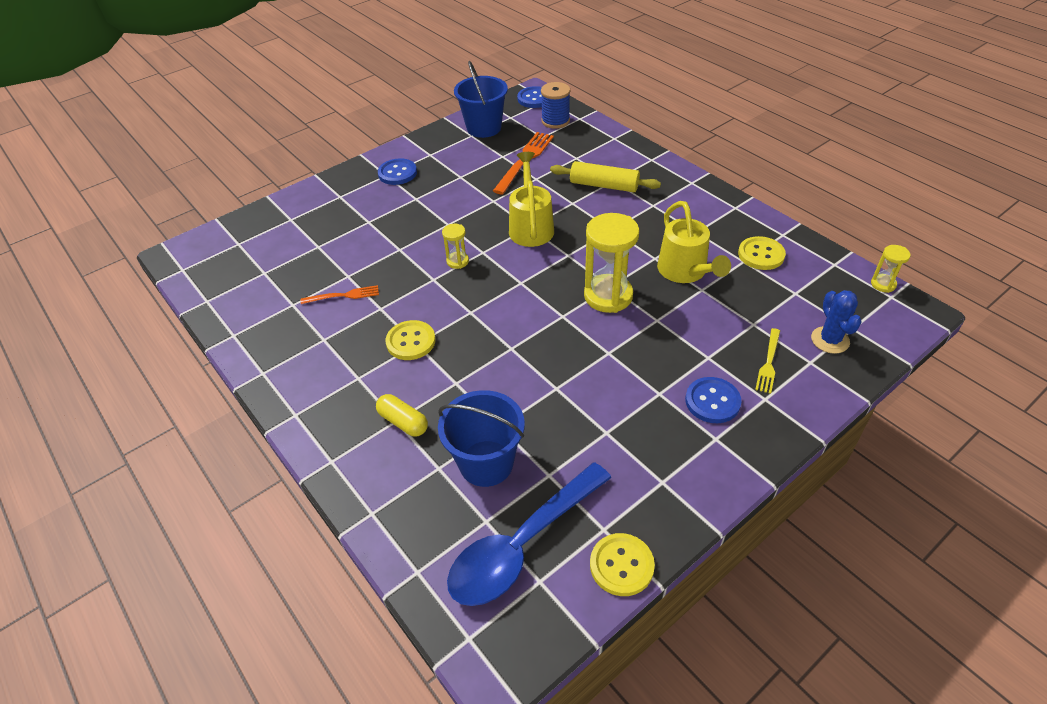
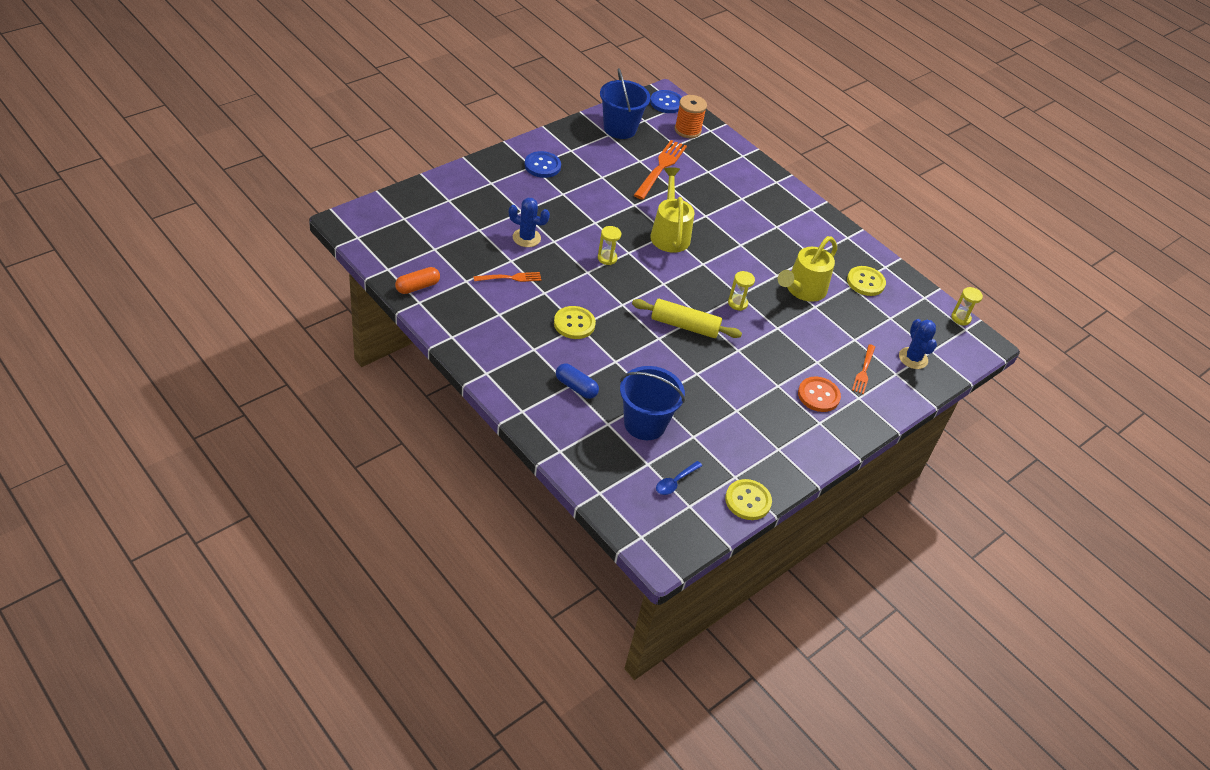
camera: 10 degrees left, 0 degrees up
(235, 317) = (417, 287): none -> orange capsule
(369, 249) = (526, 238): none -> blue cactus
(403, 422) = (576, 387): yellow capsule -> blue capsule
(522, 545) = (675, 482): blue spoon -> blue spoon, size x0.40
(555, 121) = (687, 130): blue spool -> orange spool
(604, 185) = (733, 202): yellow rolling pin -> yellow rolling pin (684, 326)
(608, 296) = (737, 303): yellow hourglass -> yellow hourglass, size x0.49
(685, 272) = (802, 290): yellow watering can -> yellow watering can turned 60 degrees clockwise
(712, 401) = (818, 395): blue button -> orange button
(768, 363) = (864, 371): yellow fork -> orange fork

